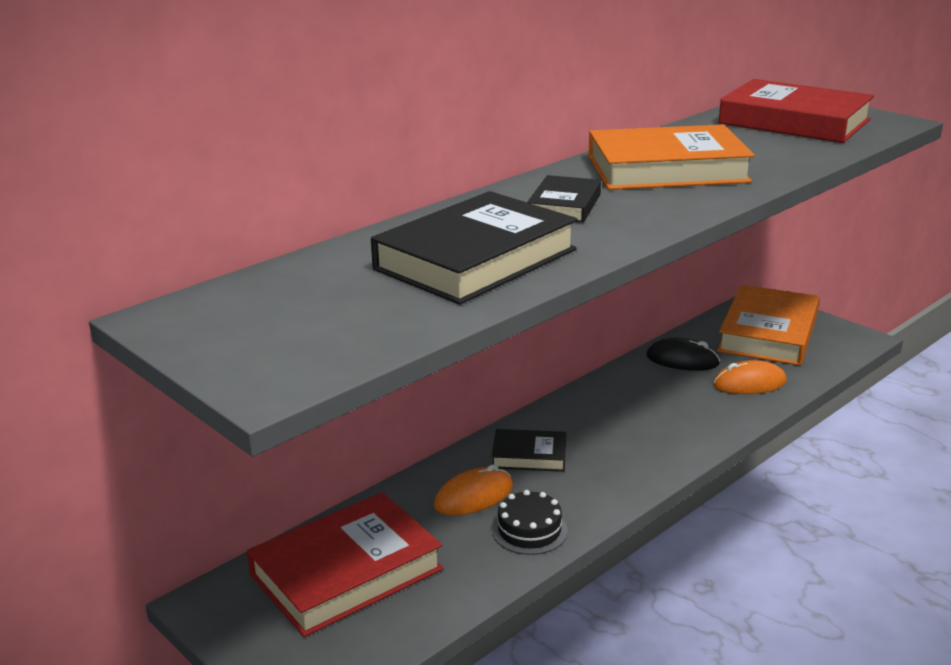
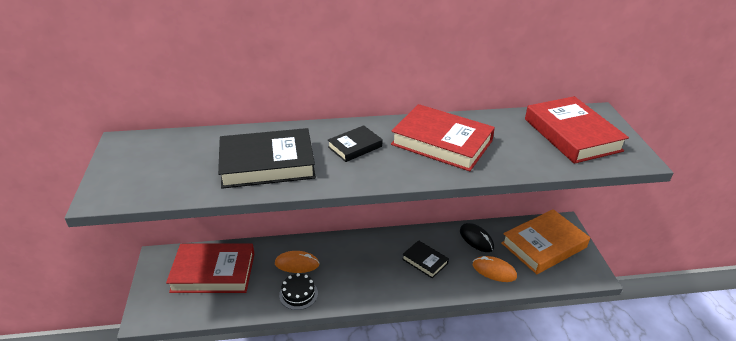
camera: 35 degrees right, 10 degrees up
(529, 455) = (342, 255): black book -> black book (425, 261)
(667, 169) = (442, 142): orange book -> red book

